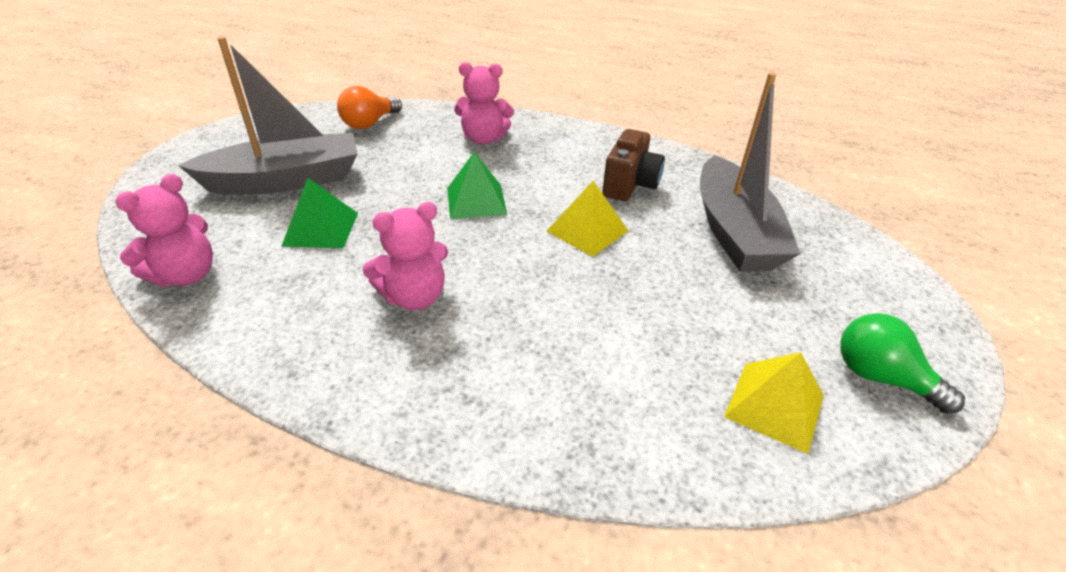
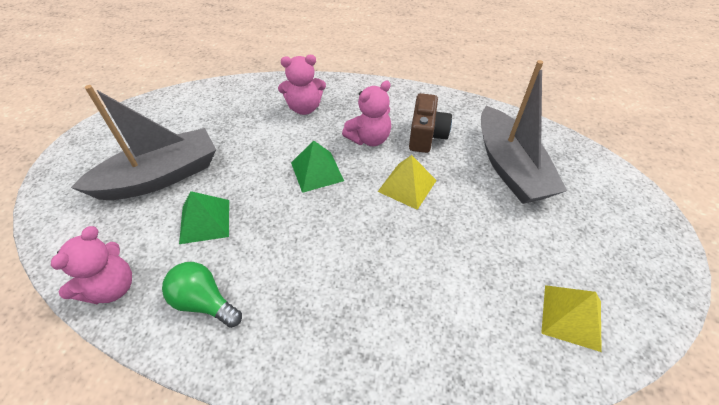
camera: 10 degrees left, 10 degrees up
(369, 123) = (208, 106): orange light bulb -> none
(414, 297) = (298, 273): pink teddy bear -> pink teddy bear (369, 139)
(880, 377) = (633, 278): green light bulb -> green light bulb (204, 302)

